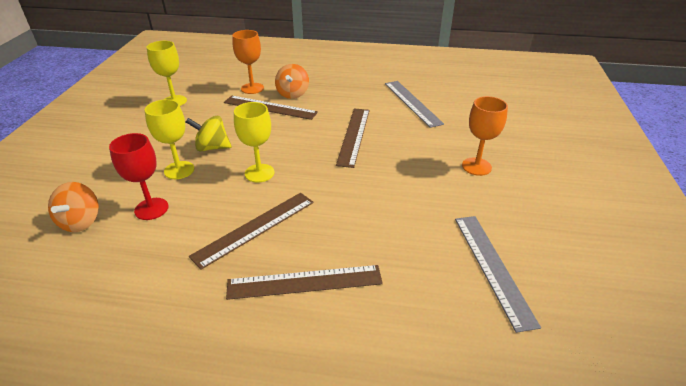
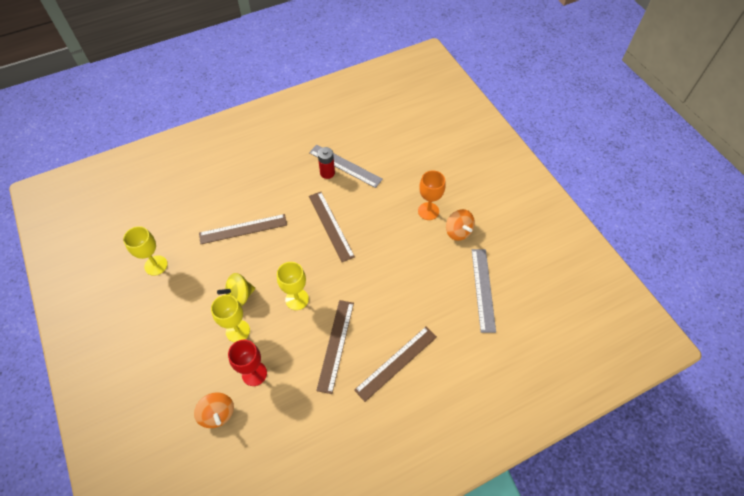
camera: 35 degrees left, 20 degrees up
(252, 88) = (207, 214): orange goblet -> none
(293, 94) = (247, 203): orange spinning top -> orange spinning top (458, 232)
(389, 101) = (327, 173): none -> red battery
(493, 267) = (483, 289): grey ruler -> grey ruler turned 45 degrees clockwise

